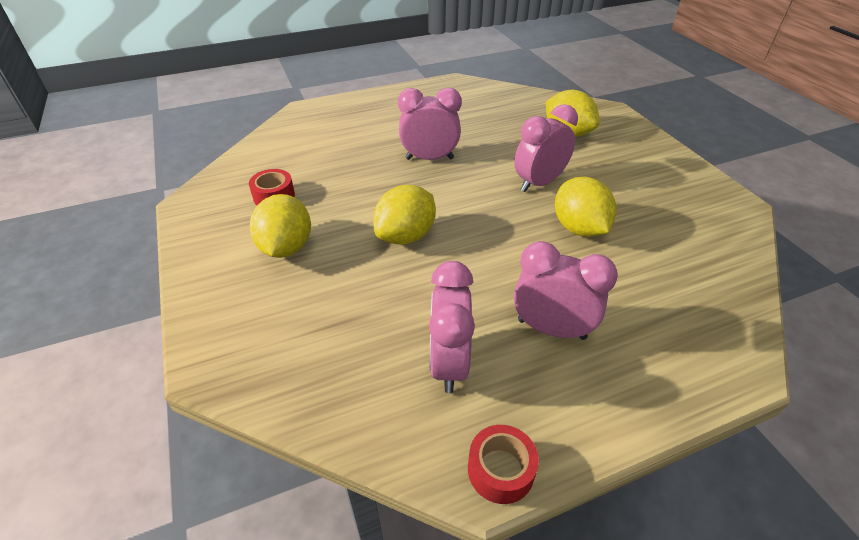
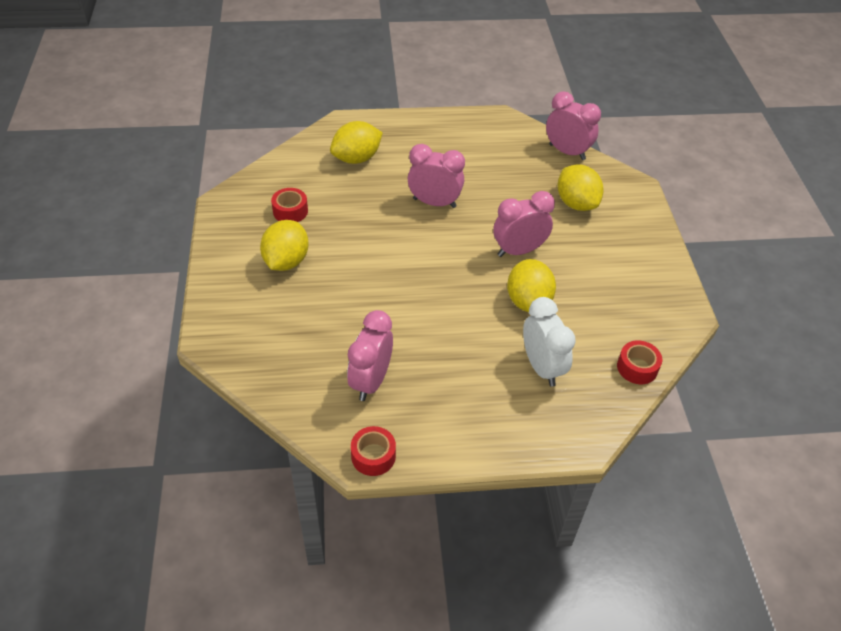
camera: 15 degrees right, 5 degrees up
(406, 236) = (382, 274): yellow lemon -> yellow lemon (356, 158)
(551, 329) = (457, 377): pink clock -> pink clock (567, 152)
(638, 292) = (542, 367): none -> white clock
(734, 267) = (637, 367): none -> red tape

